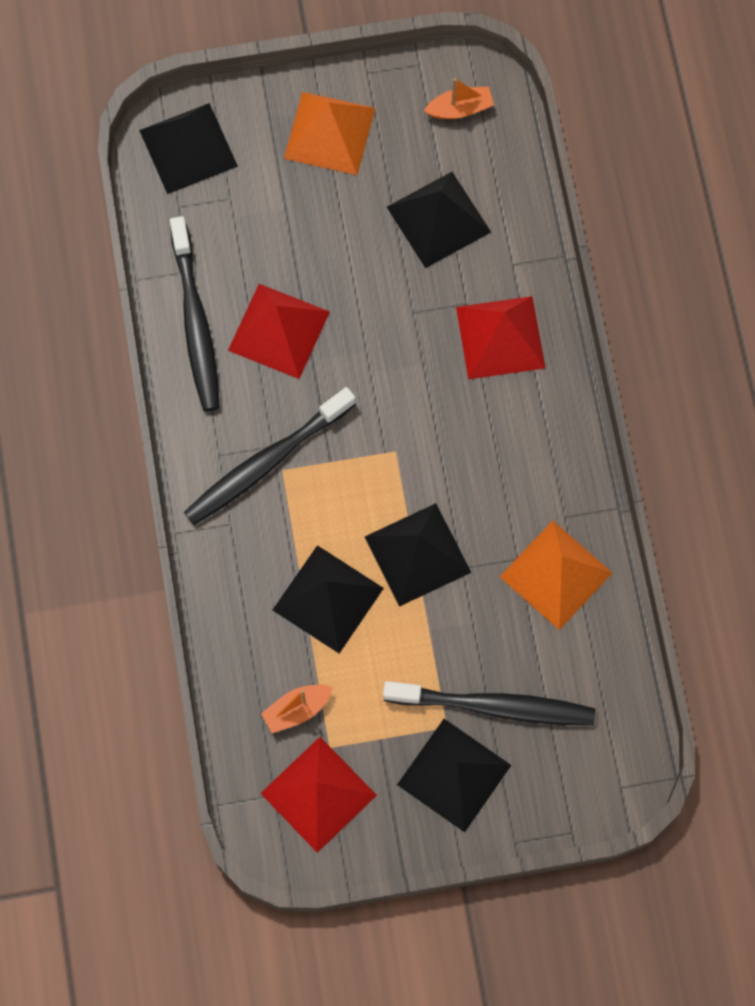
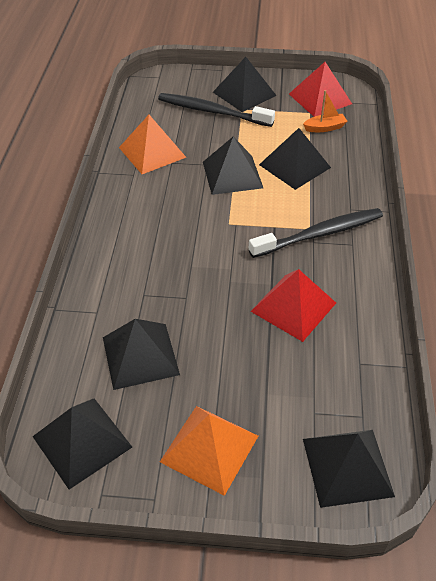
camera: 165 degrees left, 25 degrees down
(195, 322) = (359, 325): black toothbrush -> none
(460, 109) = (82, 441): orange boat -> black pyramid
(500, 337) = (129, 269): red pyramid -> none

